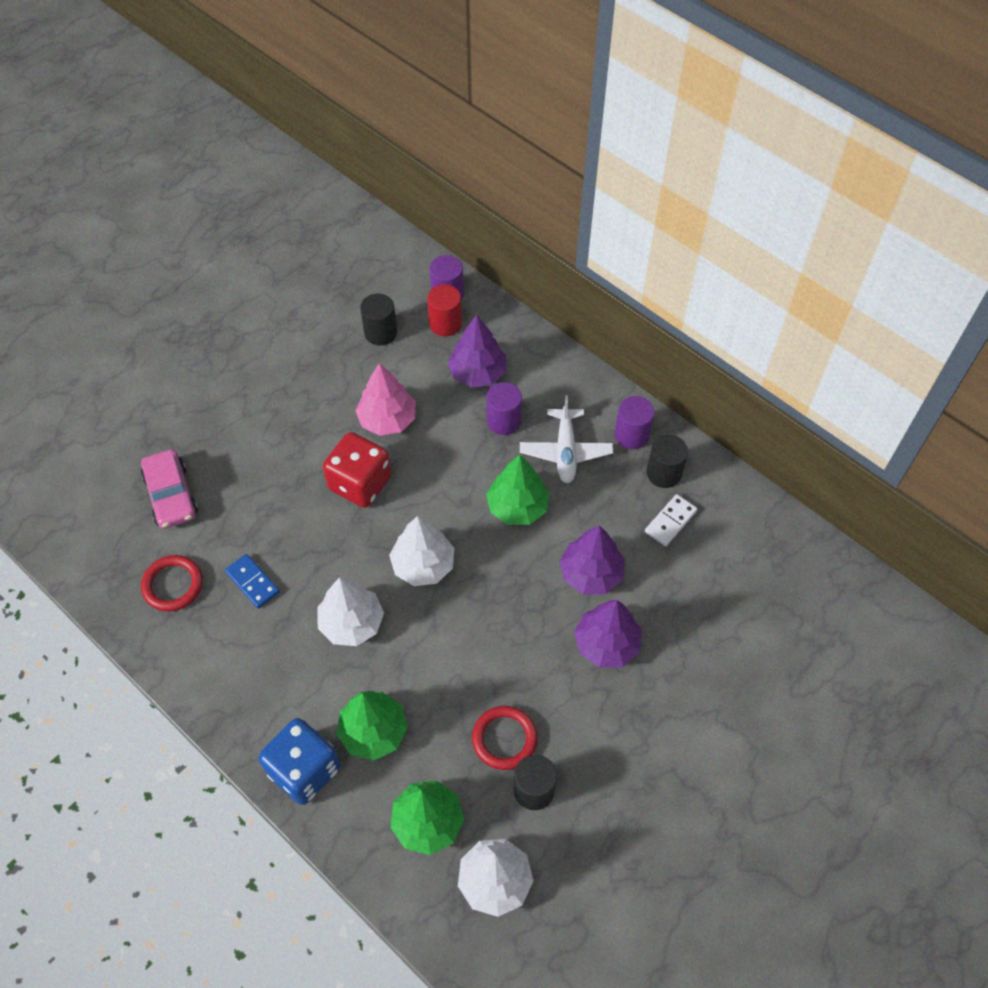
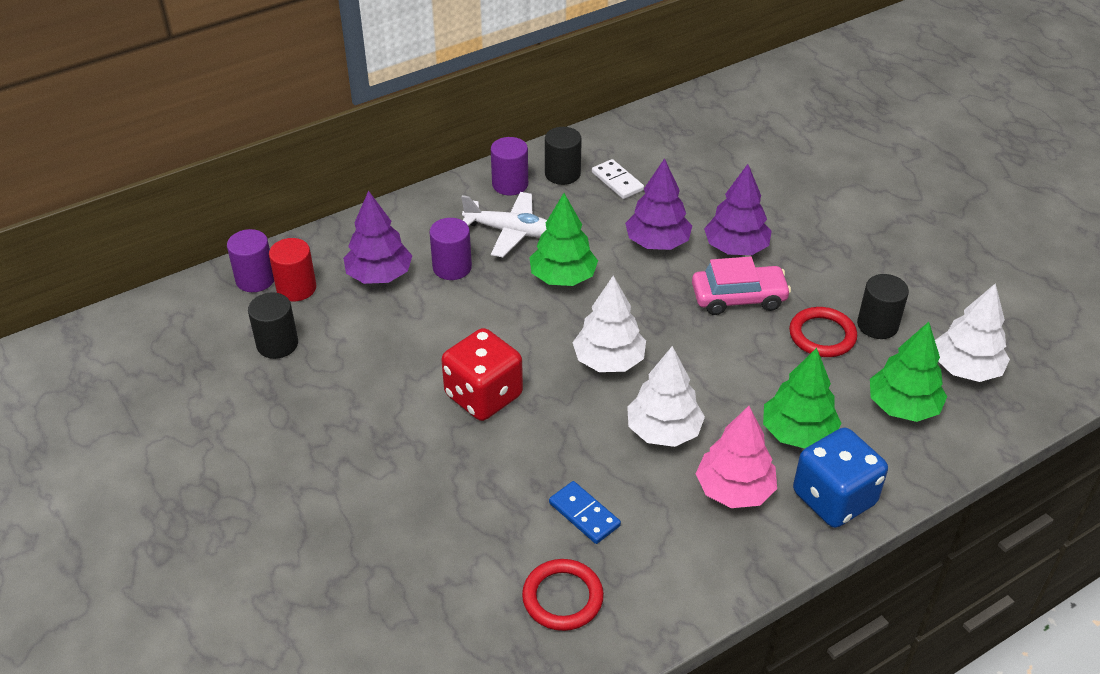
camera: 75 degrees left, 15 degrees down
(171, 495) = (426, 585): pink car -> pink car (738, 298)
(252, 582) = (584, 514): blue domino -> blue domino turned 75 degrees clockwise
(387, 419) = (406, 358): pink tree -> pink tree (734, 490)

